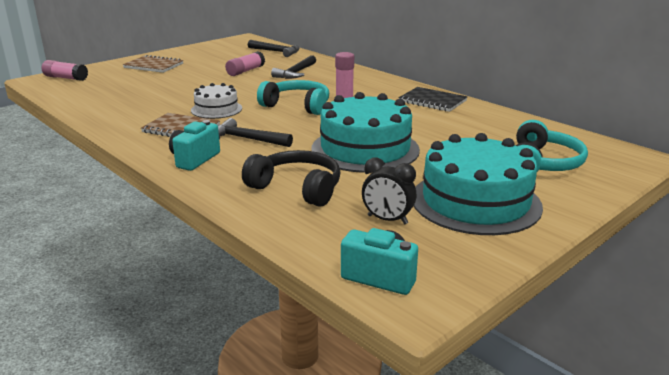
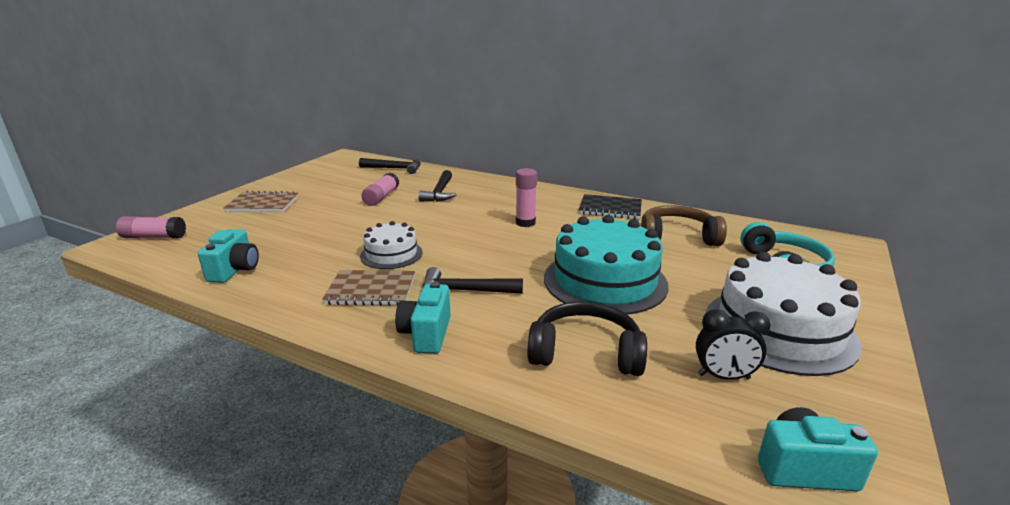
camera: 20 degrees left, 0 degrees up
(101, 104) = (235, 270): none -> turquoise camera
(297, 106) = (480, 235): turquoise headphones -> none
(469, 129) = (677, 237): none -> brown headphones
(475, 201) = (779, 329): turquoise cake -> white cake

